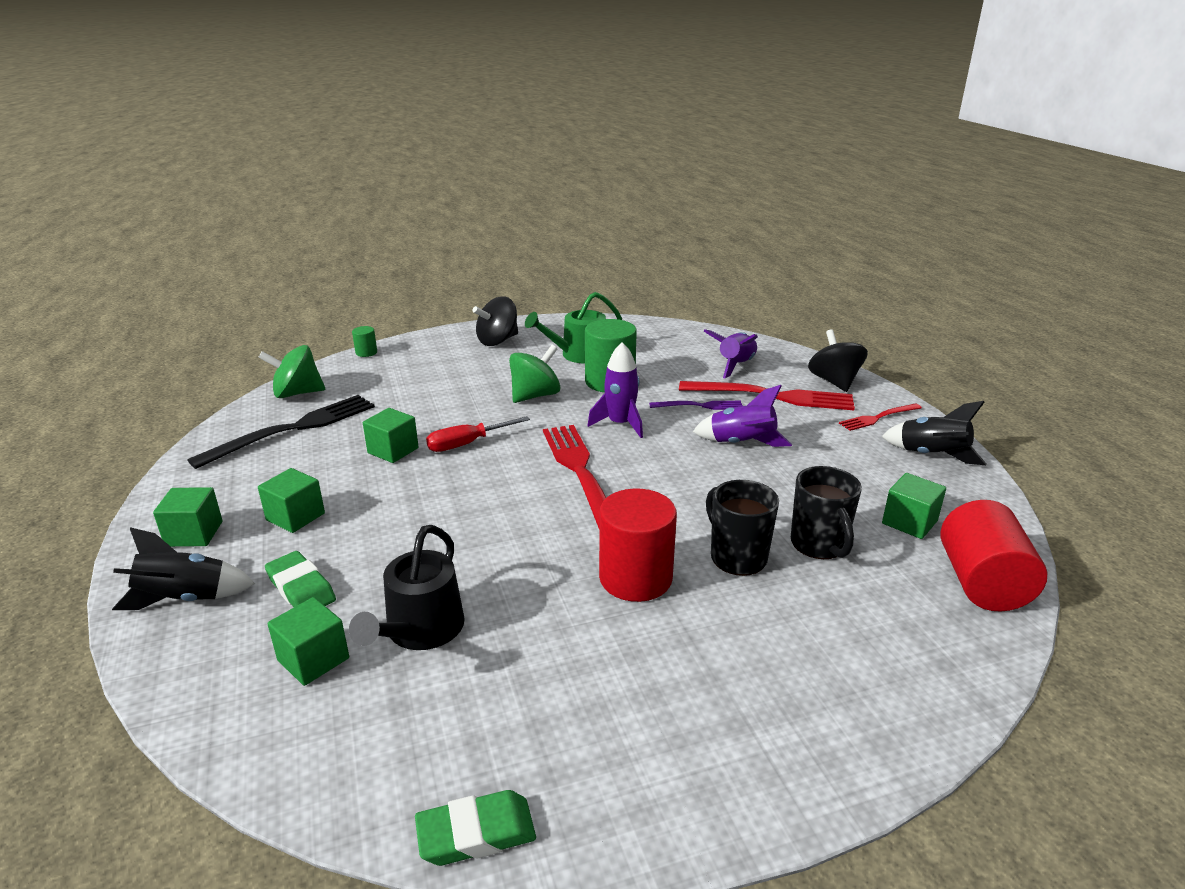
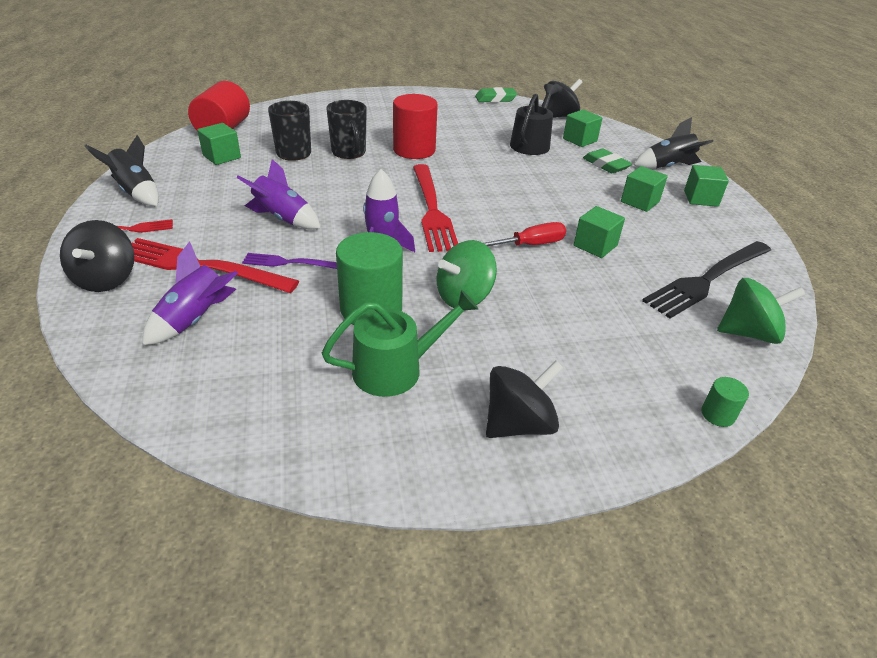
camera: 175 degrees left, 10 degrees up
(319, 758) = (559, 116): none -> black spinning top

